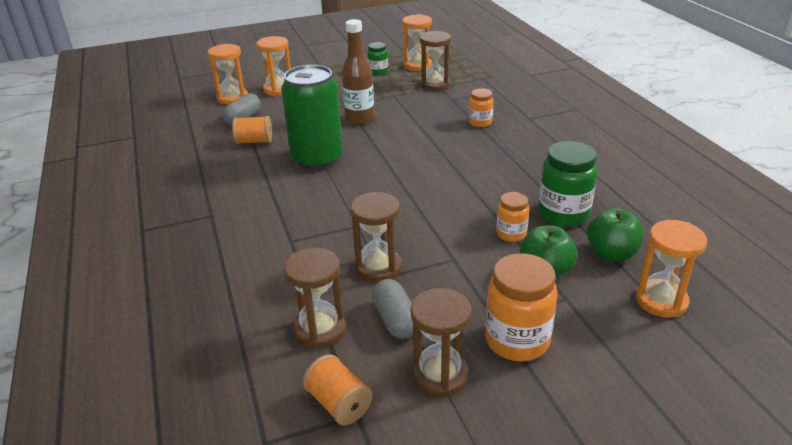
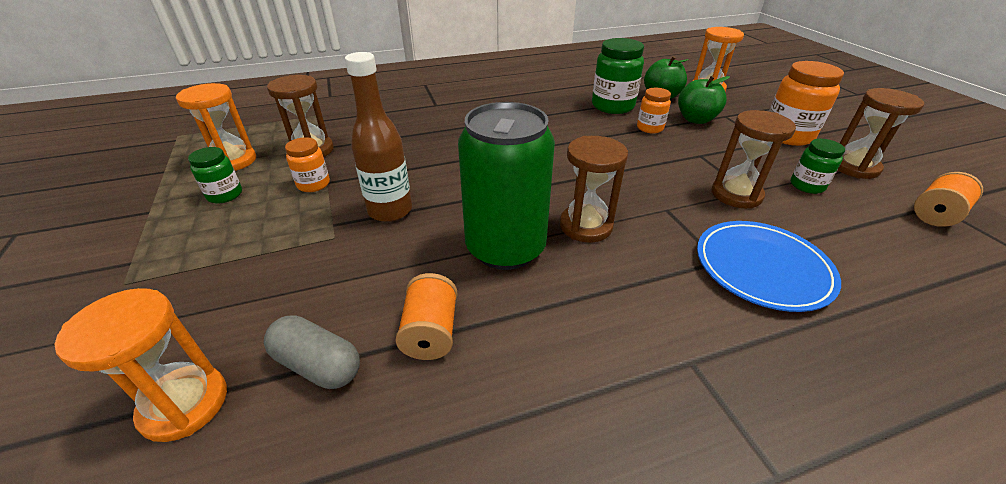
camera: 90 degrees left, 5 degrees up
(278, 89) = (199, 318): orange hourglass -> none
(279, 259) = (762, 268): none -> blue plate
(320, 329) = (857, 229): brown hourglass -> brown hourglass (586, 226)
(395, 320) = (807, 186): grey capsule -> green jar
(480, 122) = (435, 128): orange jar -> orange jar (313, 184)

